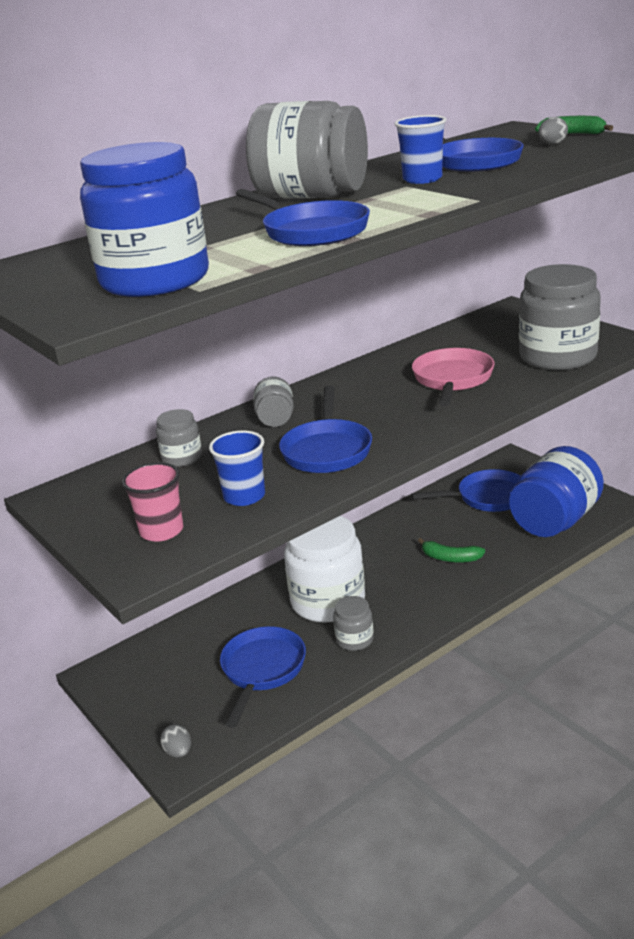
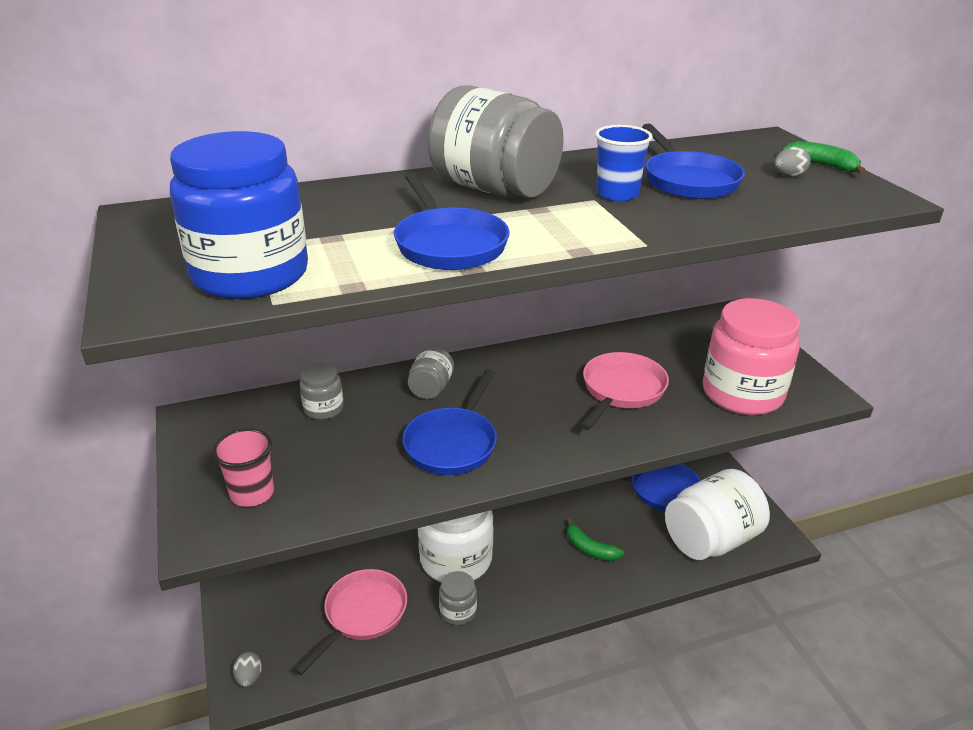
camera: 15 degrees right, 5 degrees up
(244, 496) = (346, 476): blue cup -> none
(262, 670) = (362, 615): blue pan -> pink pan
(554, 521) = (710, 540): blue jar -> white jar
(557, 357) = (742, 393): grey jar -> pink jar

